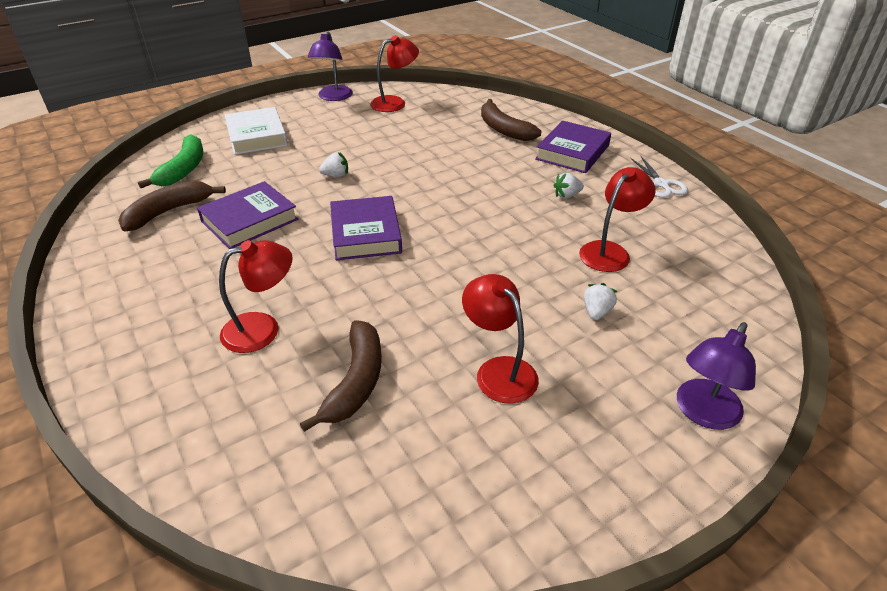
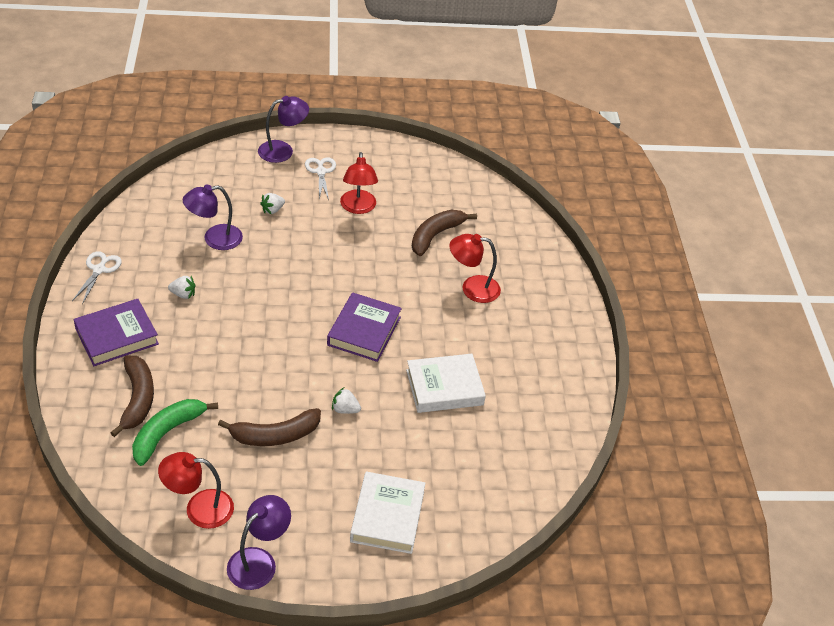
camera: 155 degrees left, 5 degrees up
(168, 212) = (507, 430): brown banana -> brown banana (275, 435)
(183, 169) = (480, 490): green banana -> green banana (167, 433)
(249, 220) = (444, 387): purple book -> white book
(609, 404) = (321, 172): none -> white scissors
(610, 251) = (214, 239): red lamp -> purple lamp

